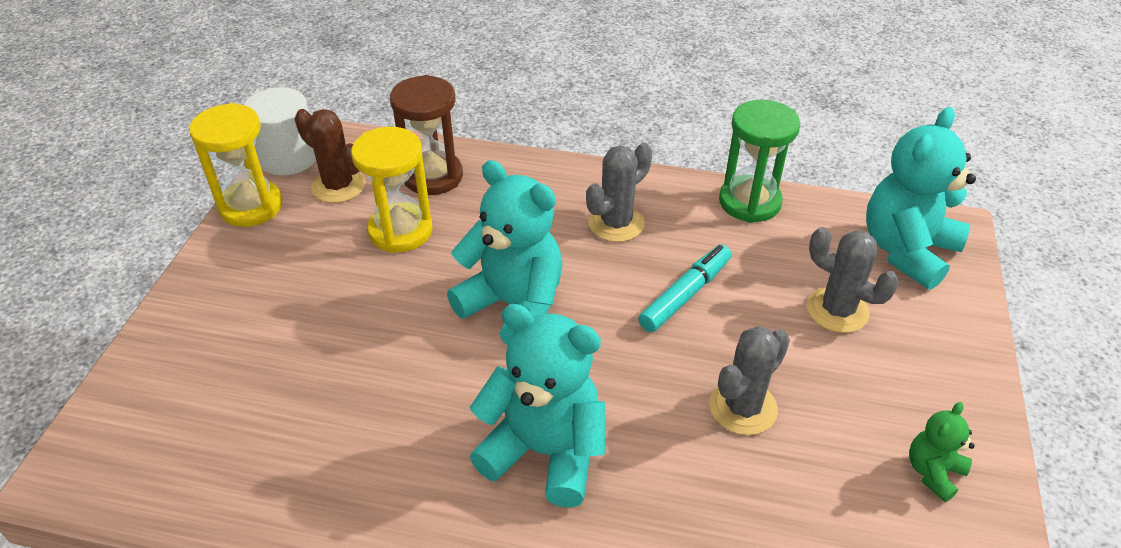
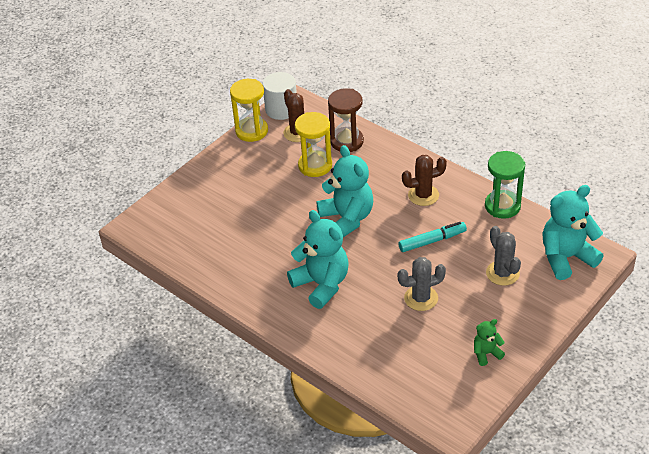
camera: 30 degrees right, 0 degrees up
(616, 223) = (423, 195): grey cactus -> brown cactus

